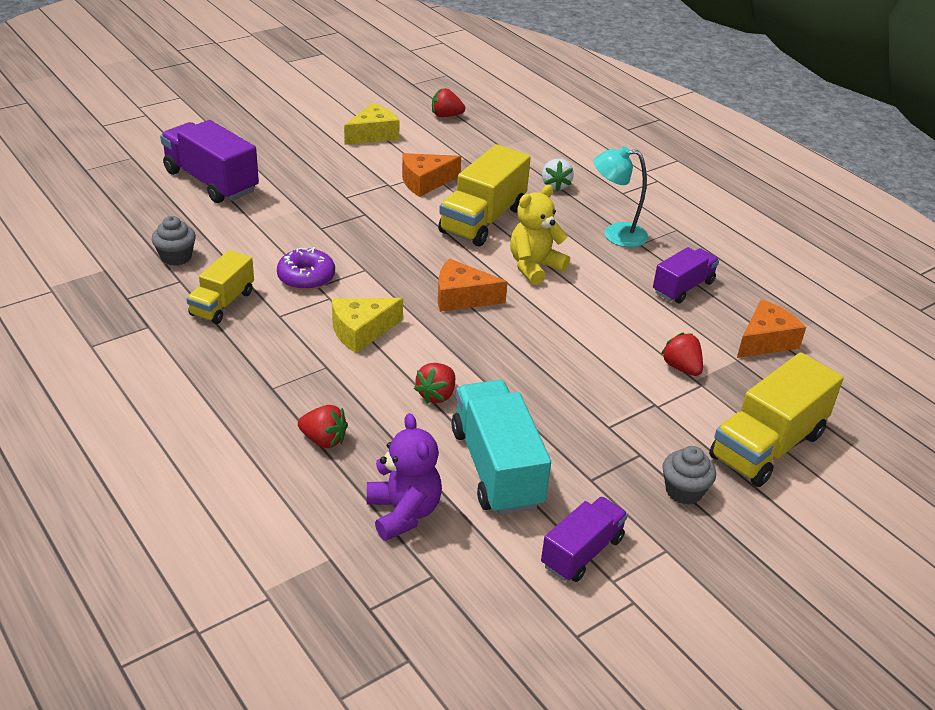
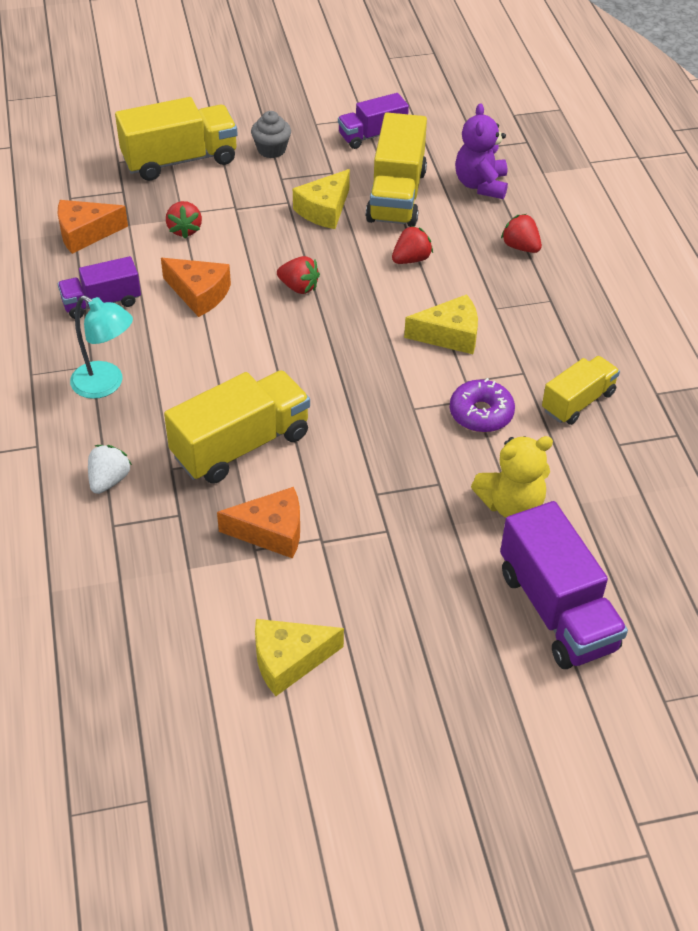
camera: 155 degrees left, 10 degrees up
(176, 257) = (619, 480): grey cupcake -> none
(446, 116) = (151, 681): red strawberry -> red strawberry (299, 287)
(462, 297) = (331, 347): orange cheese -> orange cheese (199, 294)
(496, 468) = (396, 196): turquoise truck -> yellow truck
(534, 267) = (231, 364): yellow teddy bear -> yellow teddy bear (511, 504)
(563, 427) = (324, 210): none -> yellow cheese

